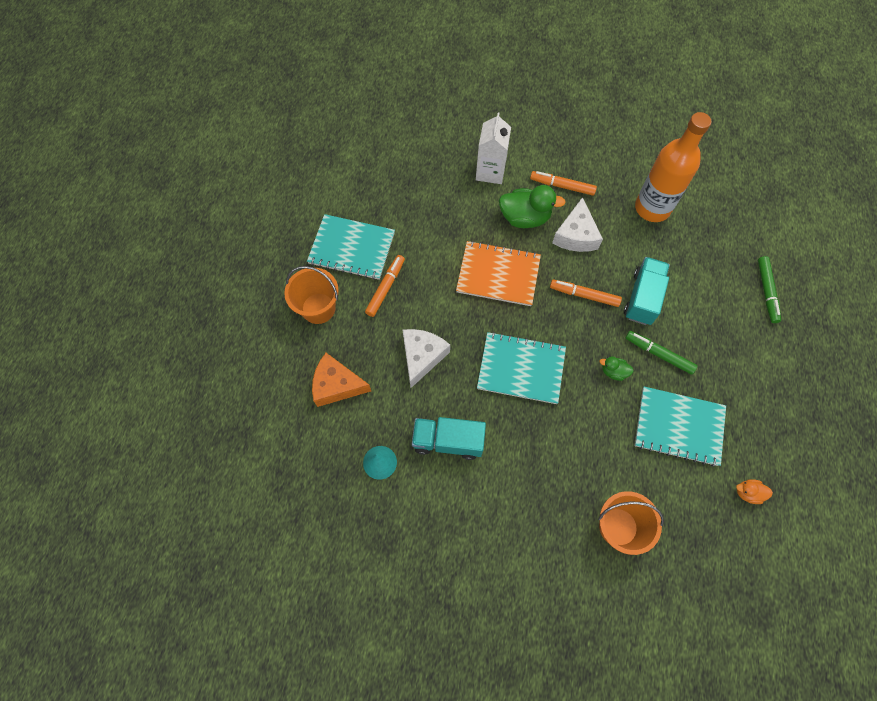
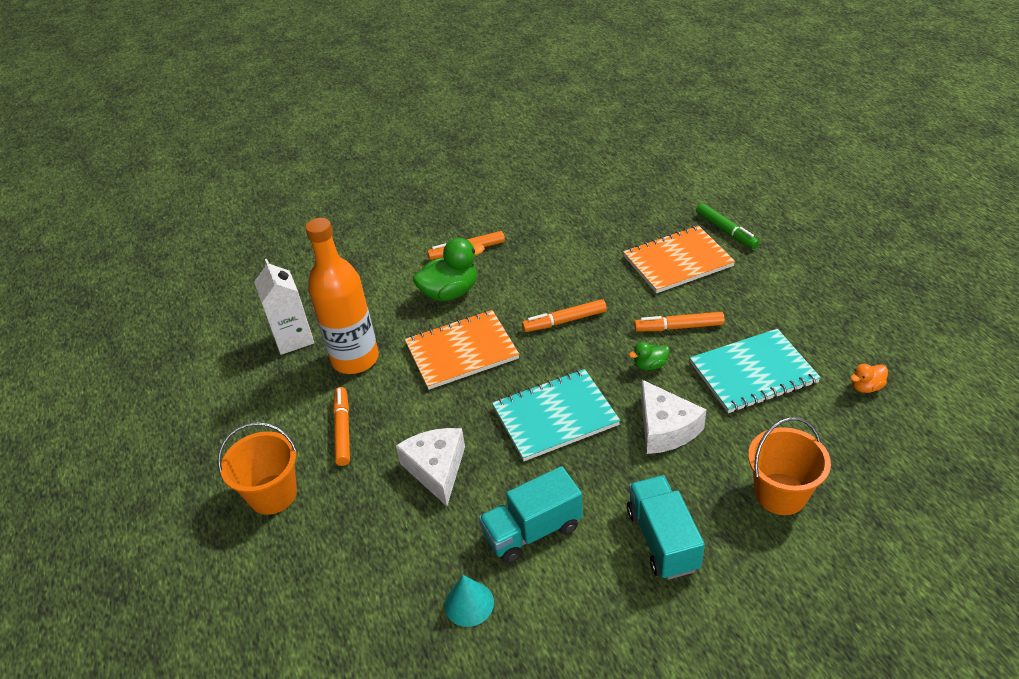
camera: 30 degrees left, 25 degrees down
(336, 385) = (353, 557): orange cheese -> none
(352, 248) = (274, 416): turquoise notebook -> none
(490, 171) = (383, 275): white carton -> white carton (293, 338)
(576, 235) = (514, 280): white cheese -> white cheese (665, 428)
(642, 298) = (622, 293): turquoise truck -> turquoise truck (662, 539)
(652, 208) = (568, 224): orange bottle -> orange bottle (355, 359)
(659, 354) = (679, 327): green marker -> orange marker
(705, 296) = (677, 261): none -> orange notebook

